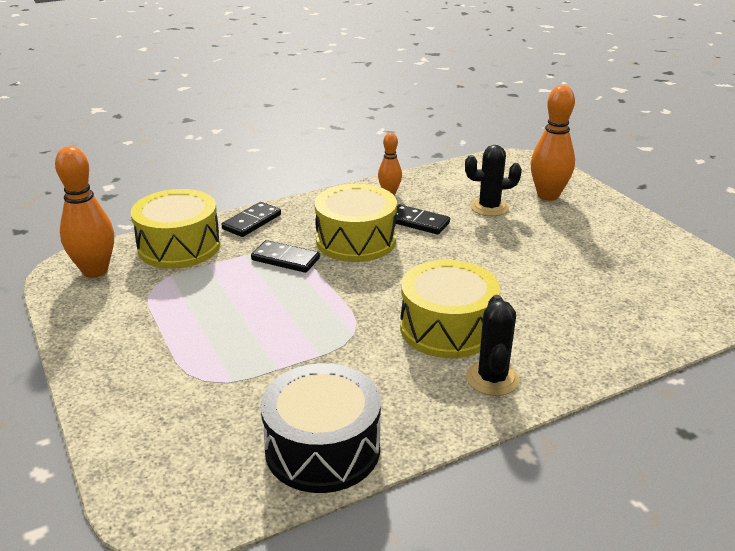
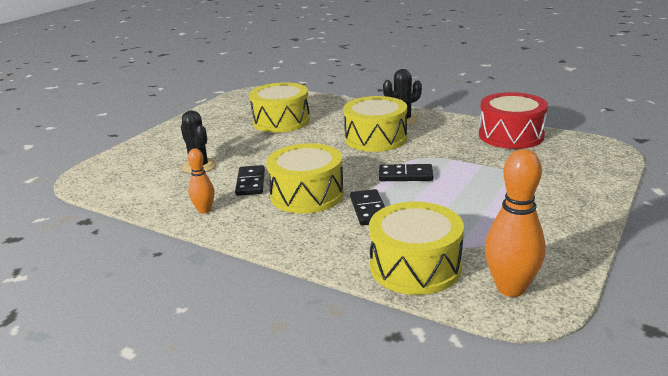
camera: 120 degrees left, 5 degrees down
(252, 222) = (328, 251): black domino -> black domino (405, 175)
(322, 448) = (511, 135): black drum -> red drum
(548, 196) = (159, 153): orange bowling pin -> none
(584, 283) = (281, 121): none -> yellow drum

